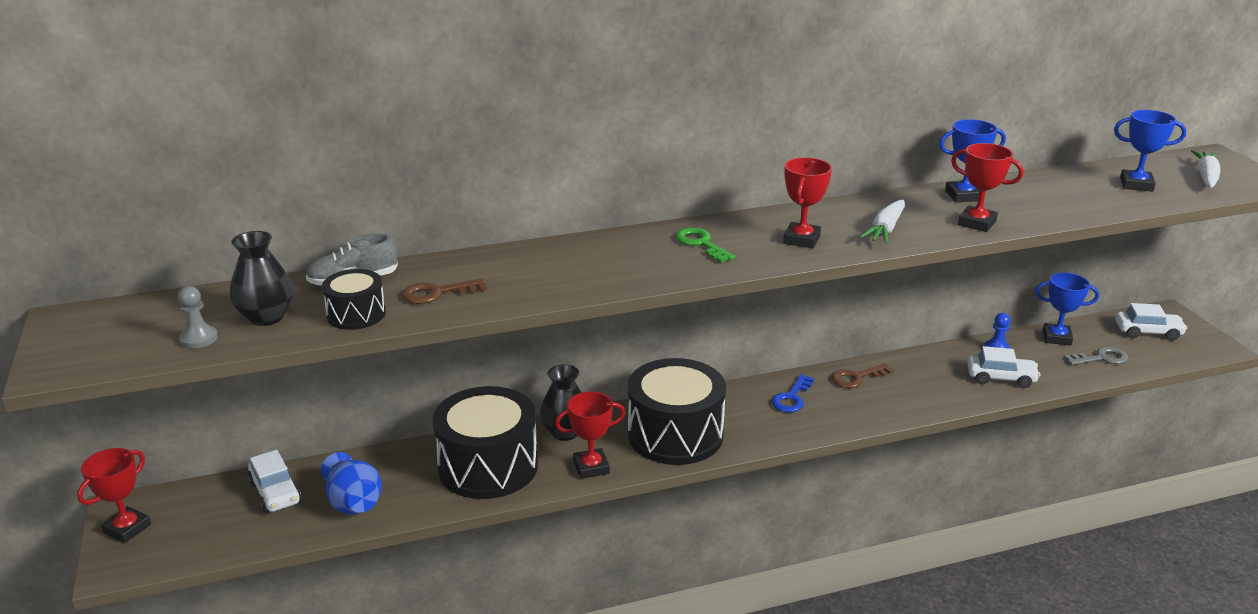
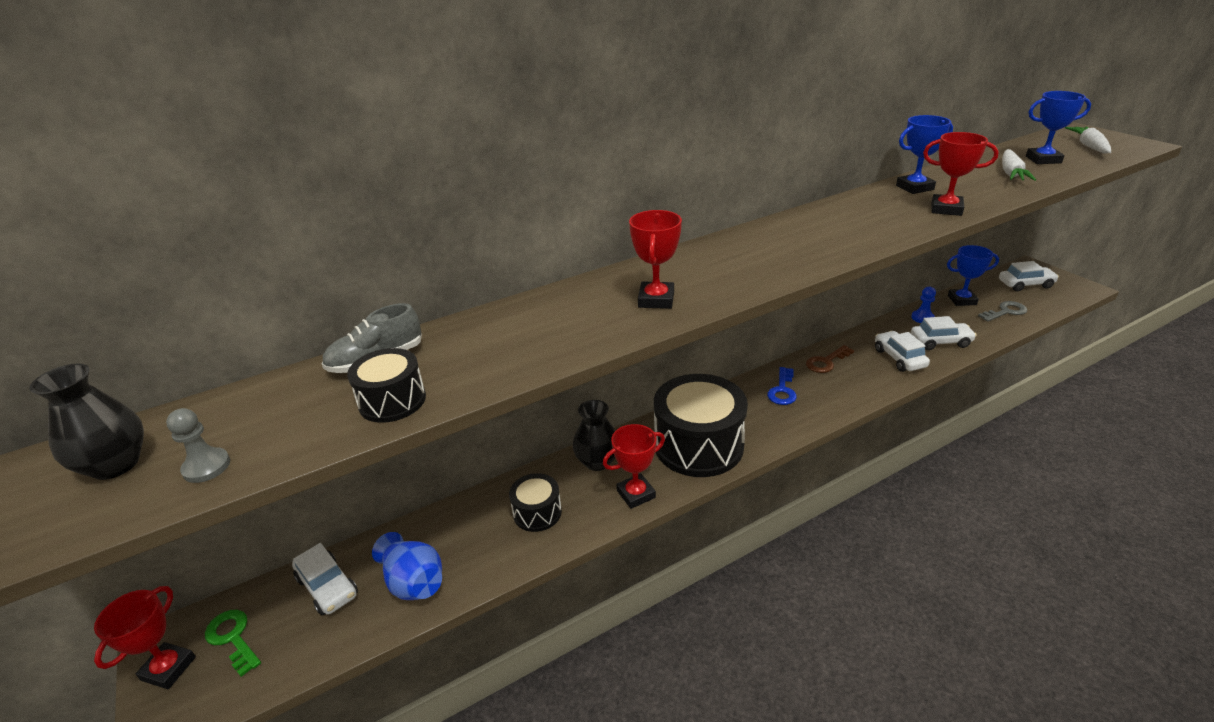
camera: 10 degrees left, 5 degrees up
(266, 317) = (286, 422): black vase -> black vase (115, 465)
(437, 293) = (474, 359): brown key -> none
(488, 466) = (537, 512): black drum -> black drum, size x0.50
(701, 244) = (716, 264): green key -> green key (233, 638)
(801, 239) = (806, 246): red trophy -> red trophy (656, 300)
(885, 229) = (873, 226): white carrot -> white carrot (1011, 173)
(942, 387) = (899, 358): none -> white car

